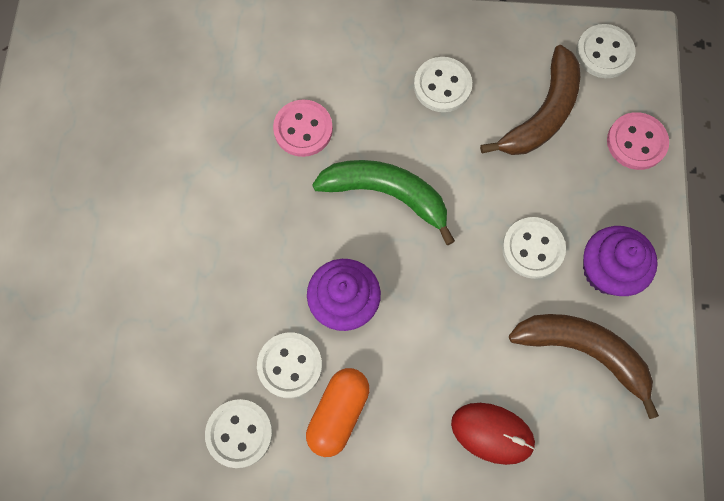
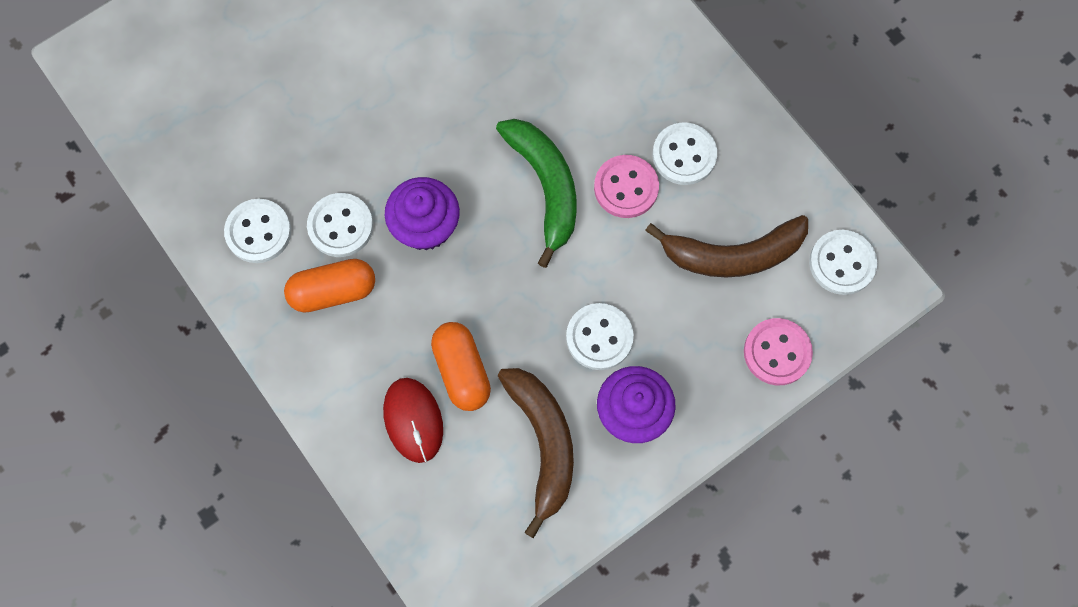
camera: 50 degrees right, 0 degrees up
(303, 129) = (545, 79): pink button -> pink button (626, 187)
(481, 366) = (461, 371): none -> orange capsule

